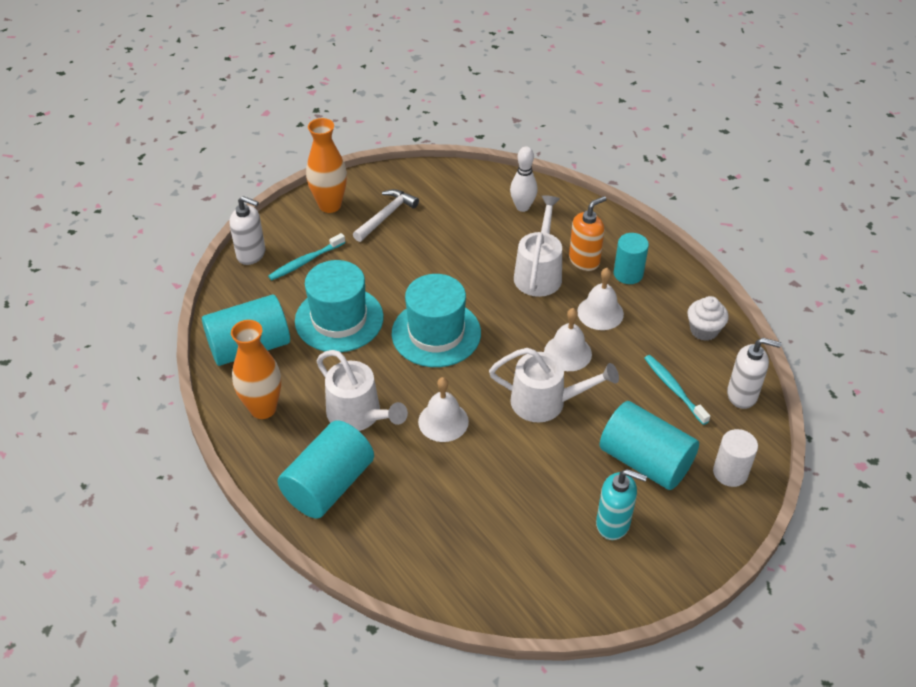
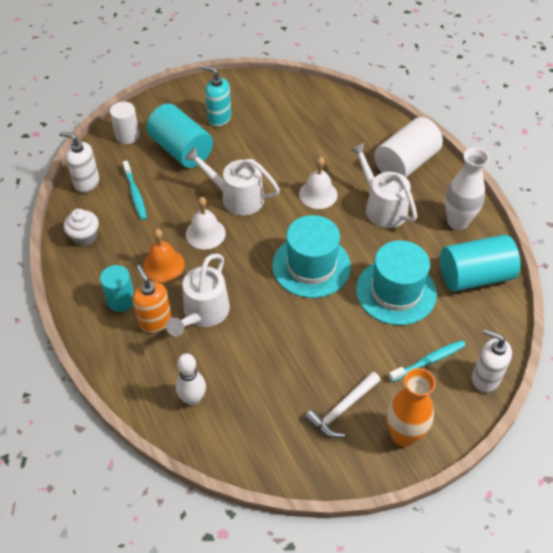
camera: 170 degrees left, 5 degrees up
(263, 408) = (457, 222): orange vase -> white vase
(328, 485) = (405, 163): turquoise cylinder -> white cylinder
(584, 260) = (155, 321): orange soap dispenser -> orange soap dispenser turned 90 degrees clockwise
(600, 313) = (163, 265): white bell -> orange bell

